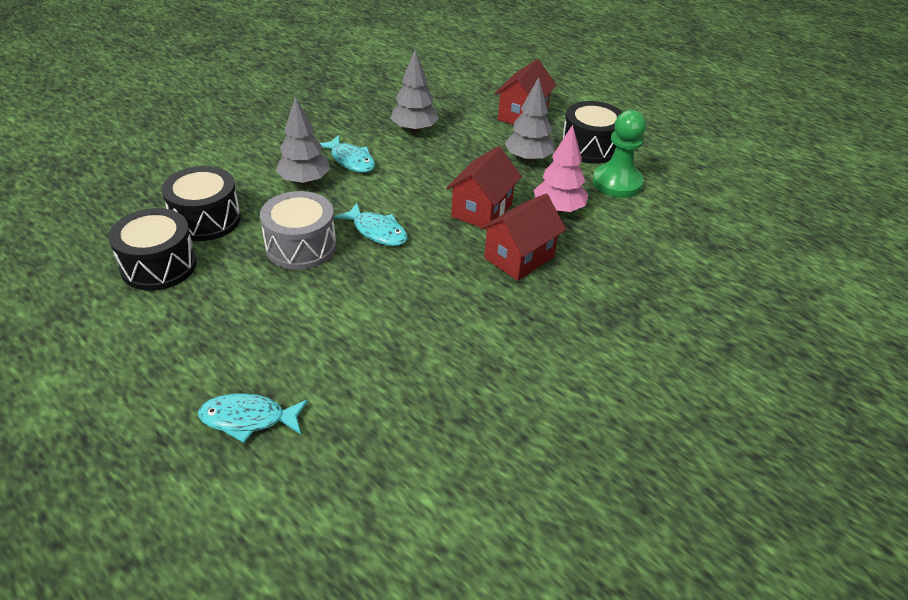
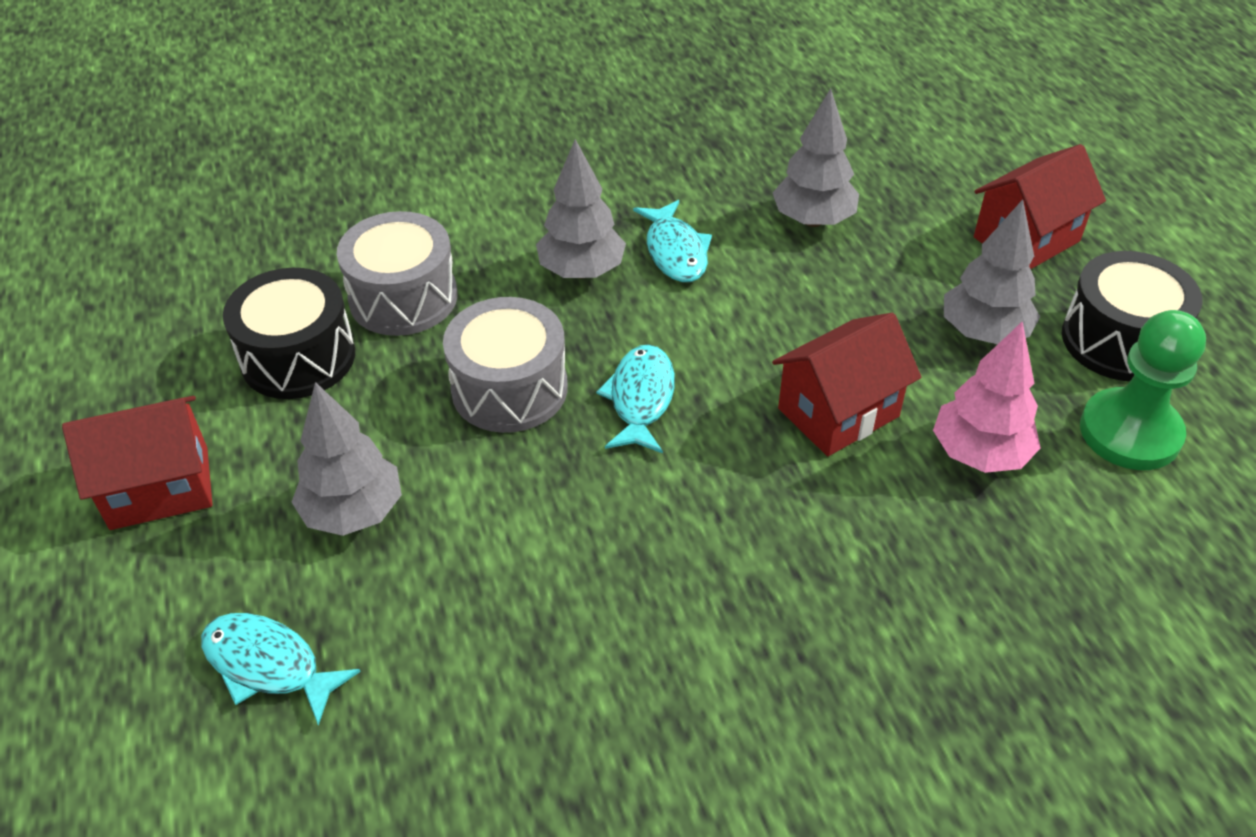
camera: 30 degrees right, 5 degrees up
(206, 219) = (403, 298): black drum -> grey drum
(248, 330) = (354, 512): none -> grey tree
(377, 231) = (640, 398): turquoise fish -> turquoise fish turned 150 degrees counterclockwise
(519, 257) = (850, 528): red house -> red house (159, 488)

